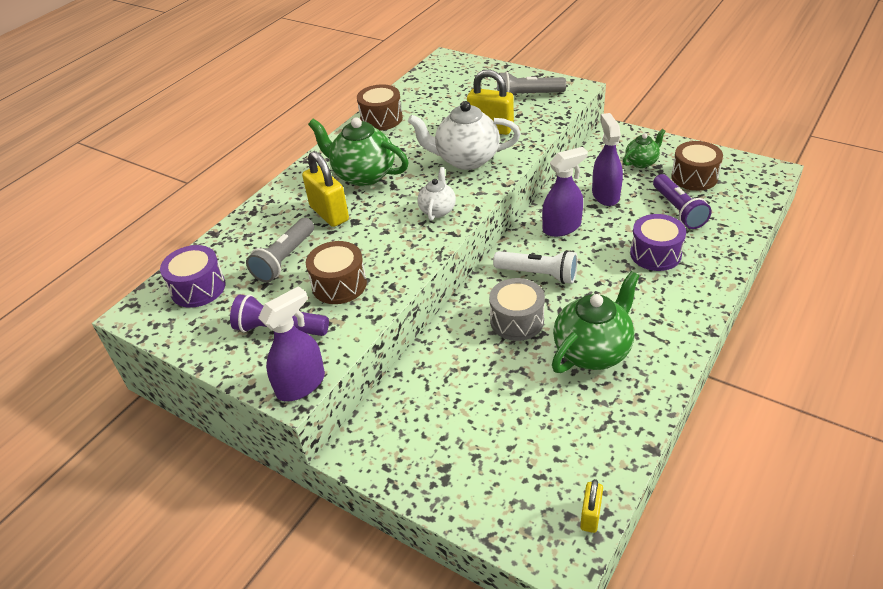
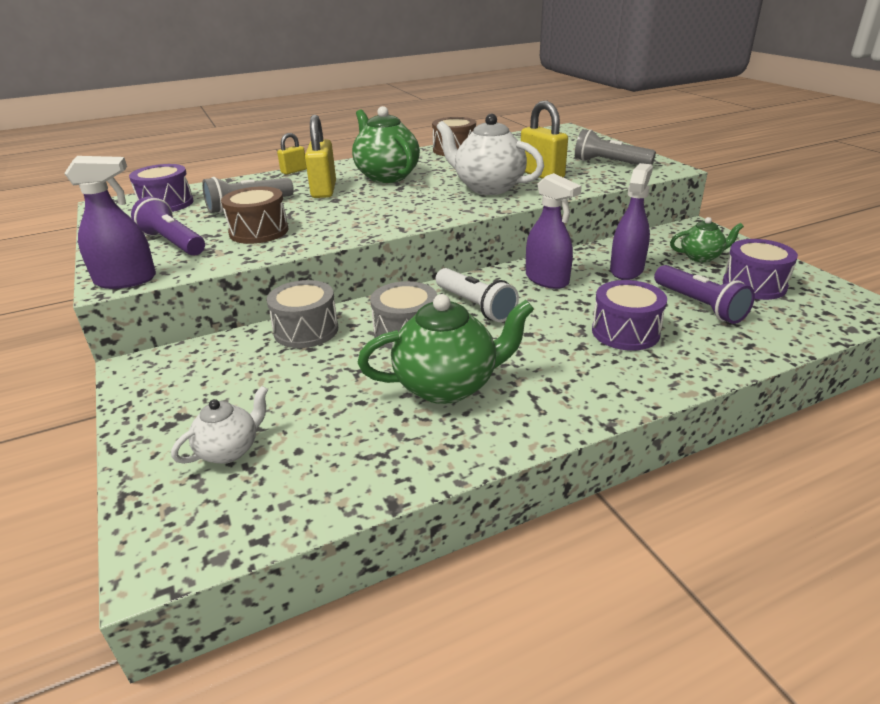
camera: 30 degrees right, 10 degrees down
(437, 210) = (412, 211): white teapot -> white teapot (229, 450)
(442, 354) = (306, 330): none -> grey drum
(562, 227) = (547, 280): purple spray bottle -> purple spray bottle turned 45 degrees clockwise
(590, 516) = (241, 532): yellow padlock -> yellow padlock (294, 171)
(678, 210) = (699, 305): purple flashlight -> purple flashlight turned 45 degrees counterclockwise
(694, 177) = (754, 285): brown drum -> purple drum

